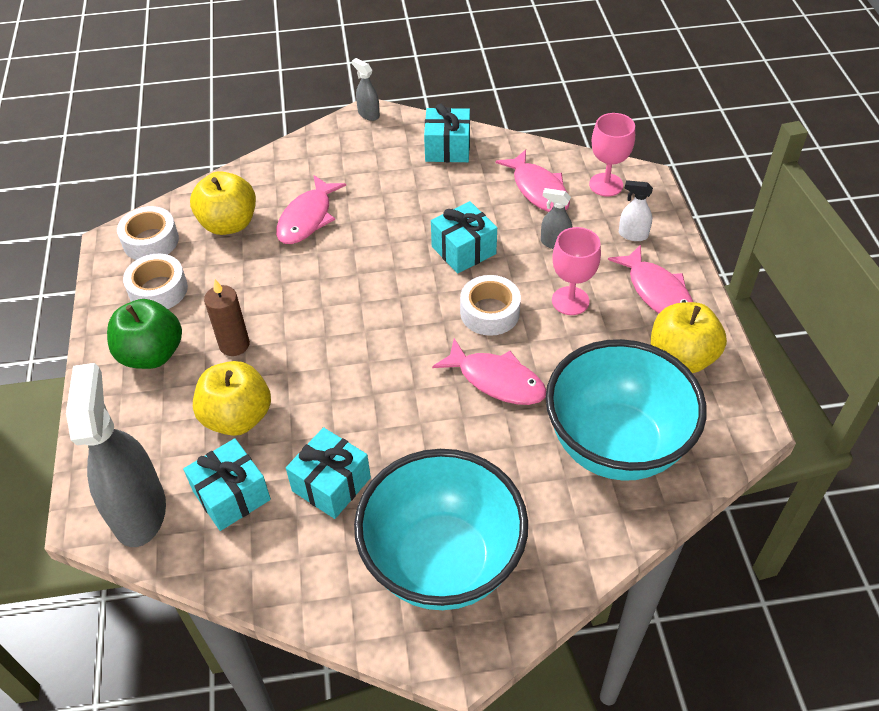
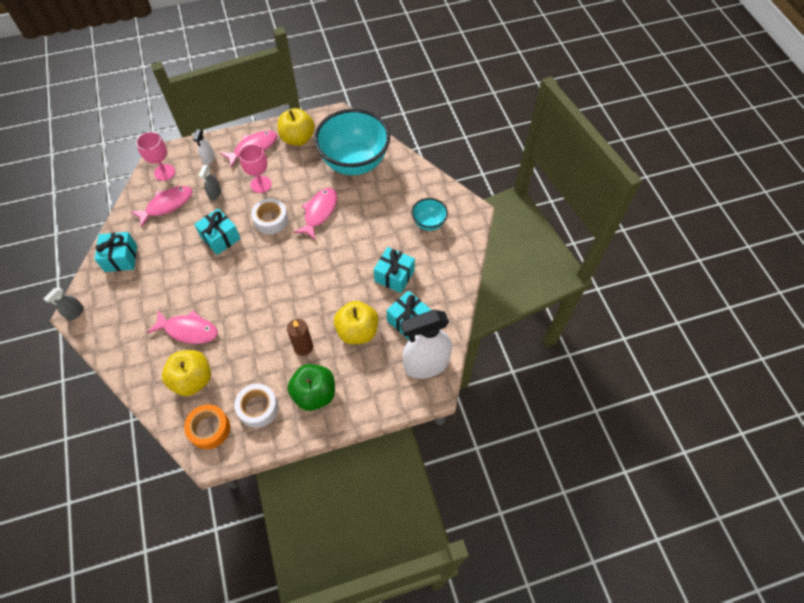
camera: 100 degrees left, 10 degrees up
(139, 511) = (425, 364): grey spray bottle -> white spray bottle
(151, 241) = (209, 429): white tape -> orange tape
(442, 562) = (429, 223): turquoise bowl -> turquoise bowl, size x0.46

